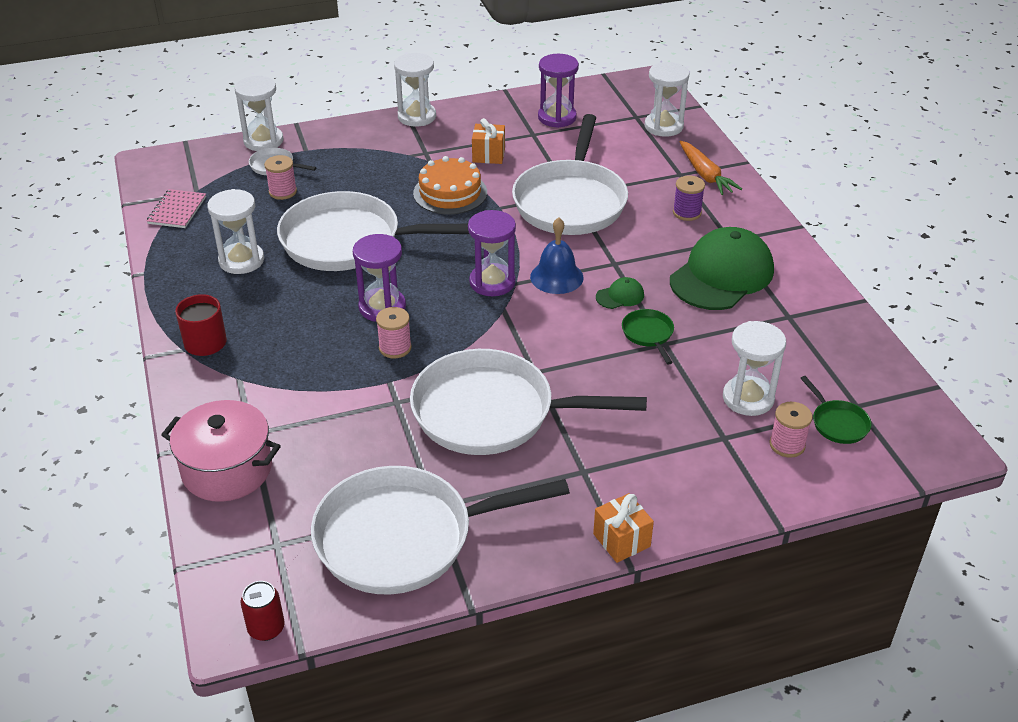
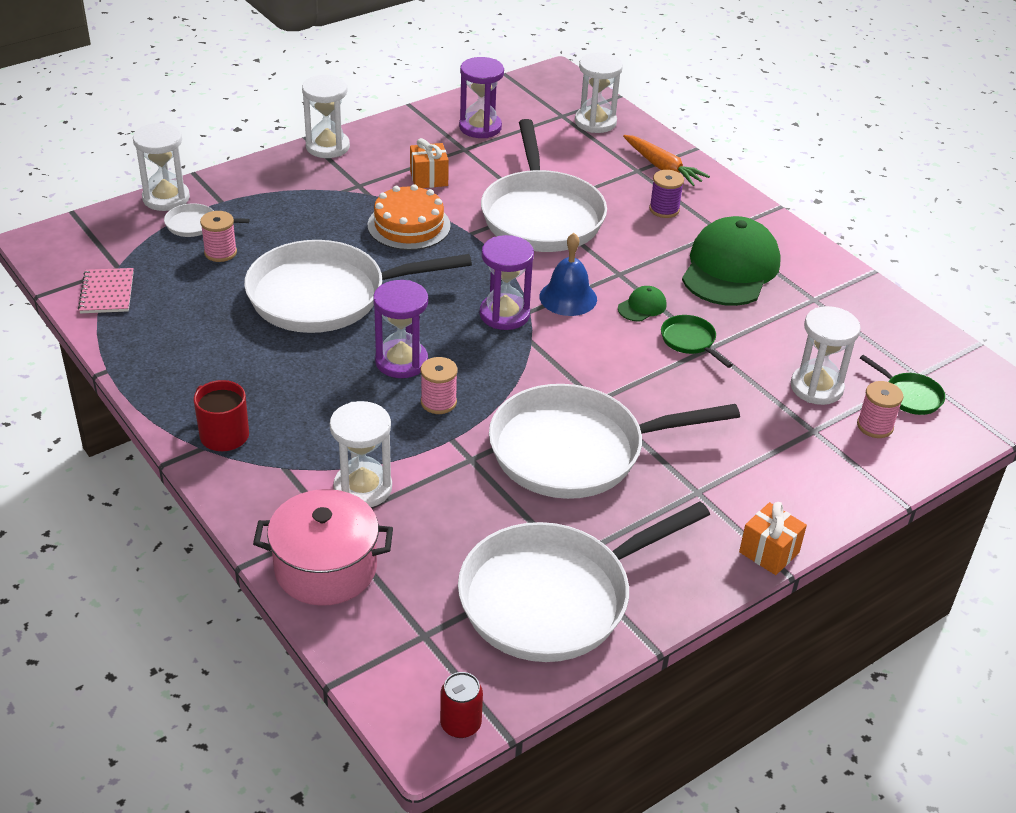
camera: 20 degrees left, 0 degrees up
(241, 260) = (215, 337): white hourglass -> white hourglass (363, 488)

